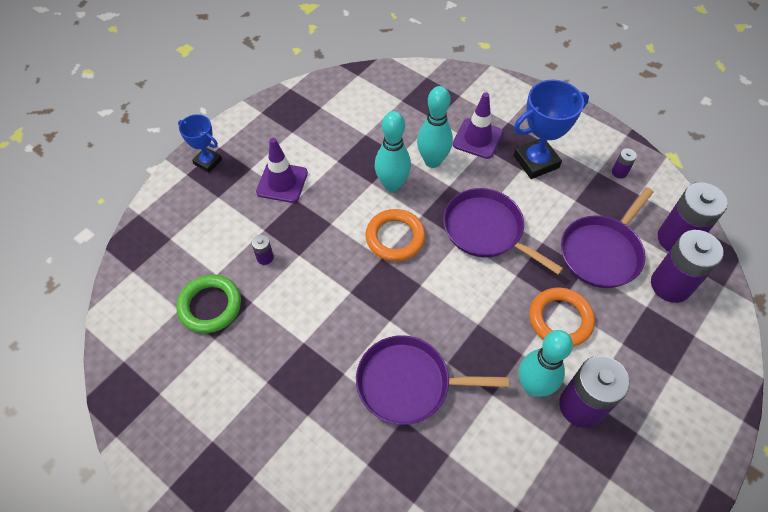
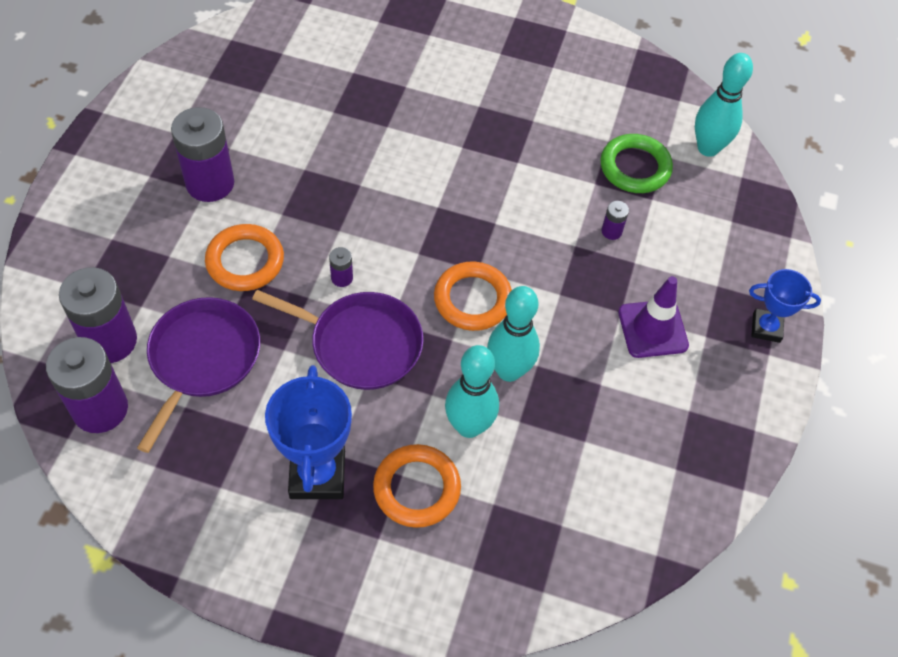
camera: 155 degrees right, 0 degrees up
(408, 383) = (393, 156): purple pan -> none
(477, 138) = (417, 488): purple traffic cone -> orange ring
(533, 386) = (263, 187): turquoise bowling pin -> turquoise bowling pin (708, 148)
(536, 162) = (317, 474): blue trophy -> blue trophy turned 45 degrees counterclockwise
(619, 172) = (187, 496): purple battery -> purple battery (342, 278)

